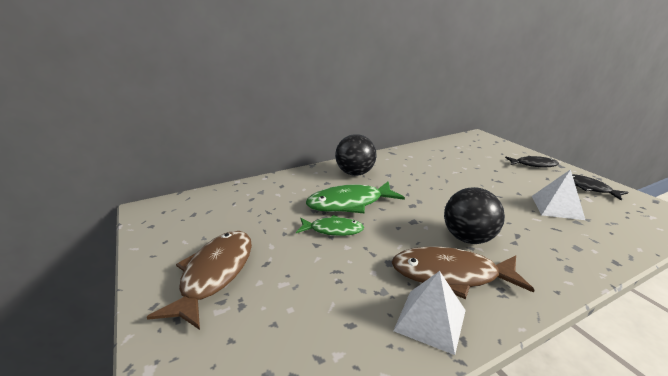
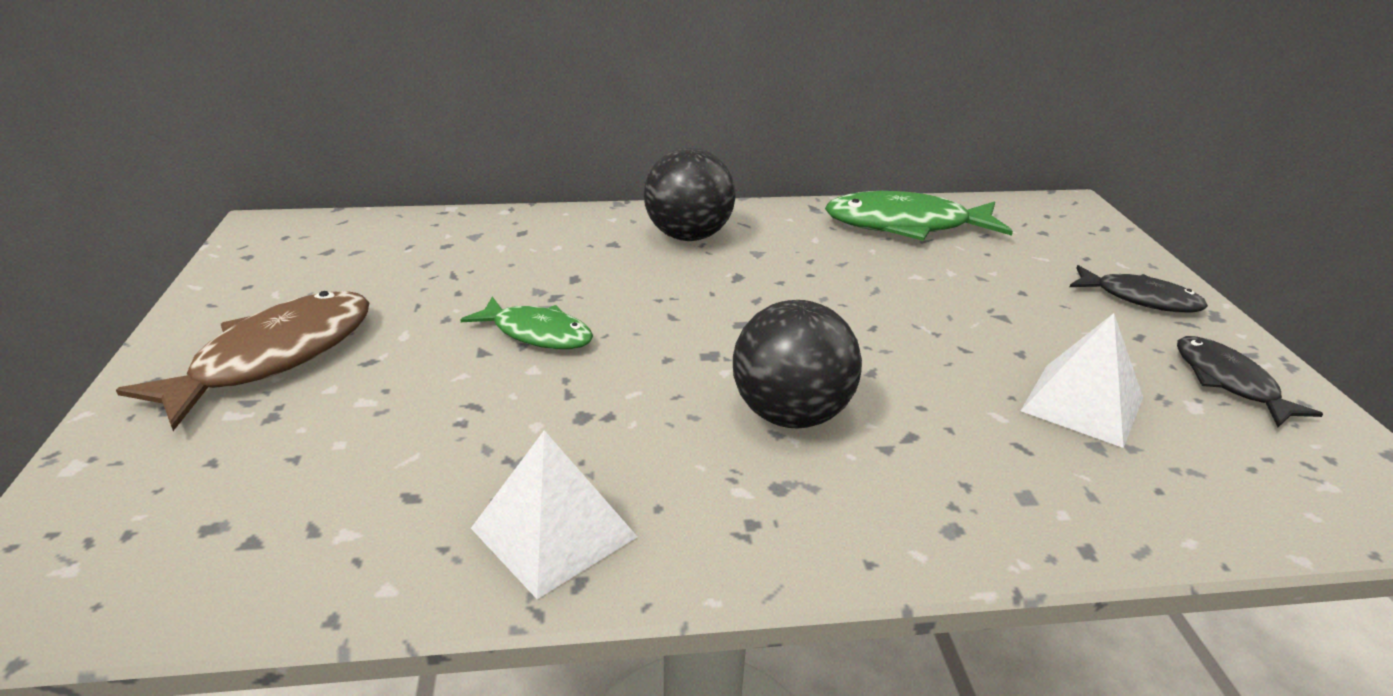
camera: 20 degrees right, 5 degrees up
(349, 203) = (617, 292): green fish -> green fish (906, 225)
(451, 275) = (677, 470): brown fish -> none

